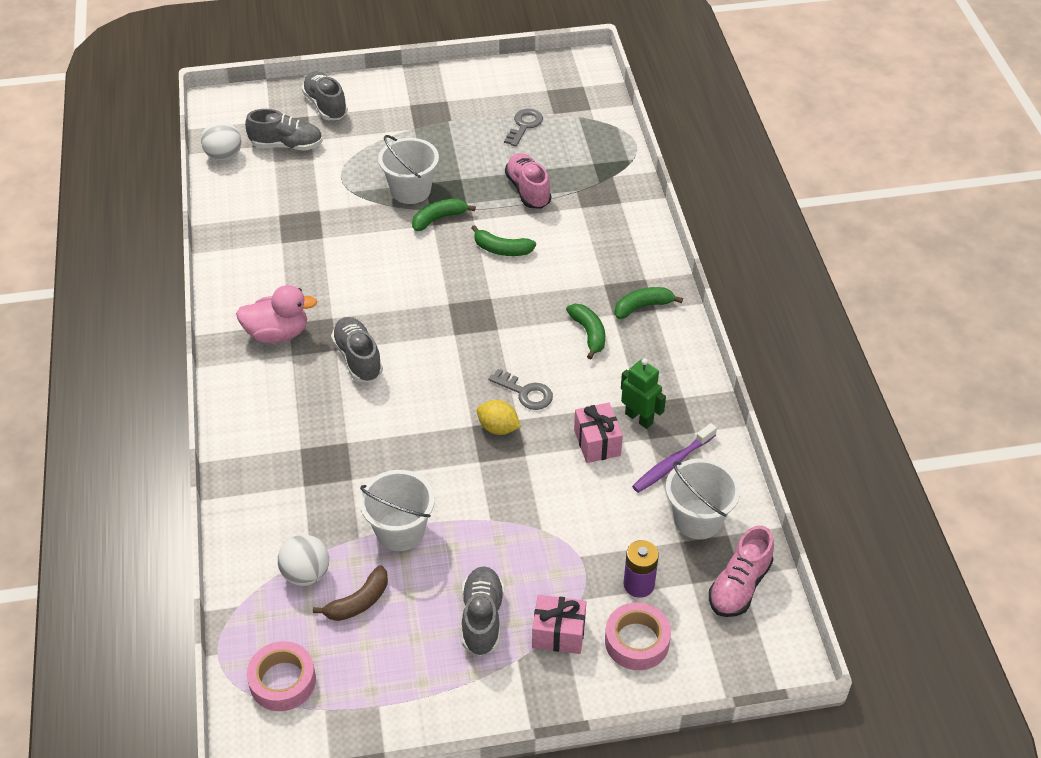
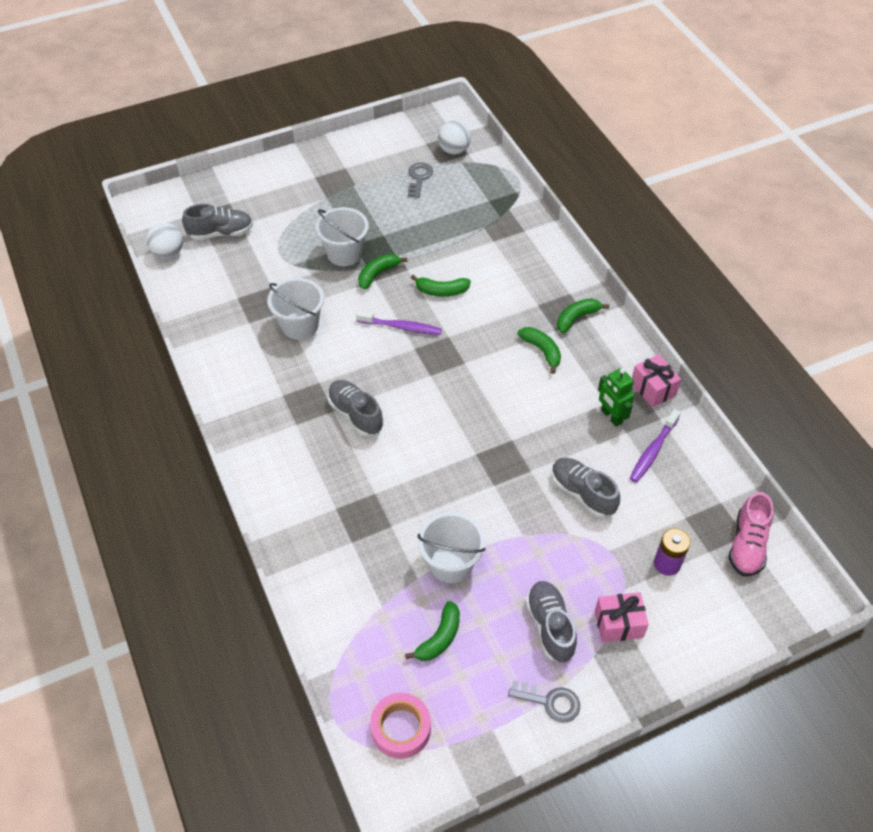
camera: 15 degrees left, 5 degrees up
(277, 333) = (276, 407): pink duck -> none
(306, 574) = (384, 623): white ball -> white ball (454, 150)
(325, 105) = (242, 191): grey shoe -> grey shoe (582, 493)
(358, 602) = (439, 638): brown banana -> green banana
(442, 278) = (401, 327): none -> purple toothbrush
(498, 428) = (498, 451): yellow lemon -> none
(525, 393) = (509, 414): grey key -> grey key (550, 702)
(528, 190) = (443, 234): pink shoe -> none
(597, 443) = (585, 446): pink gift -> pink gift (653, 389)
(637, 641) = (684, 614): pink tape -> none
(639, 418) = (611, 416): green robot -> green robot turned 150 degrees counterclockwise
(697, 519) = (692, 494): white bucket -> white bucket (300, 325)

